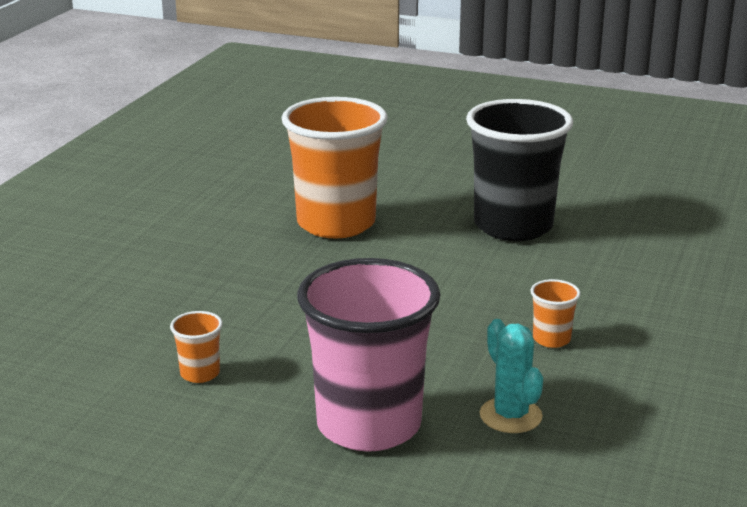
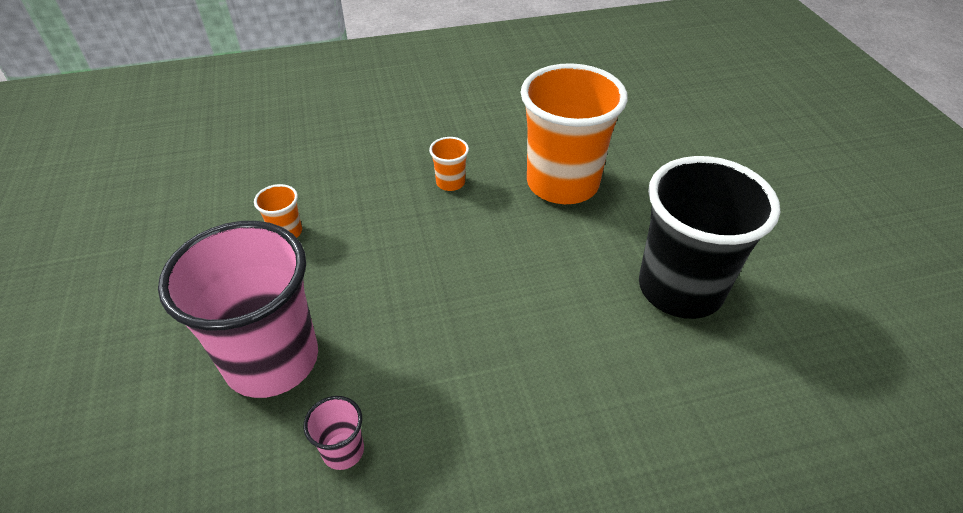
camera: 55 degrees right, 20 degrees up
(510, 416) = (343, 451): turquoise cactus -> pink cup
(551, 339) = (498, 418): orange cup -> orange cup (450, 182)

